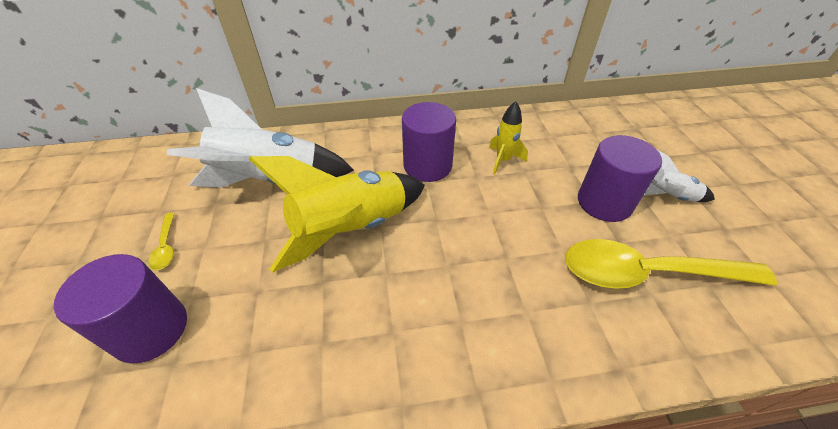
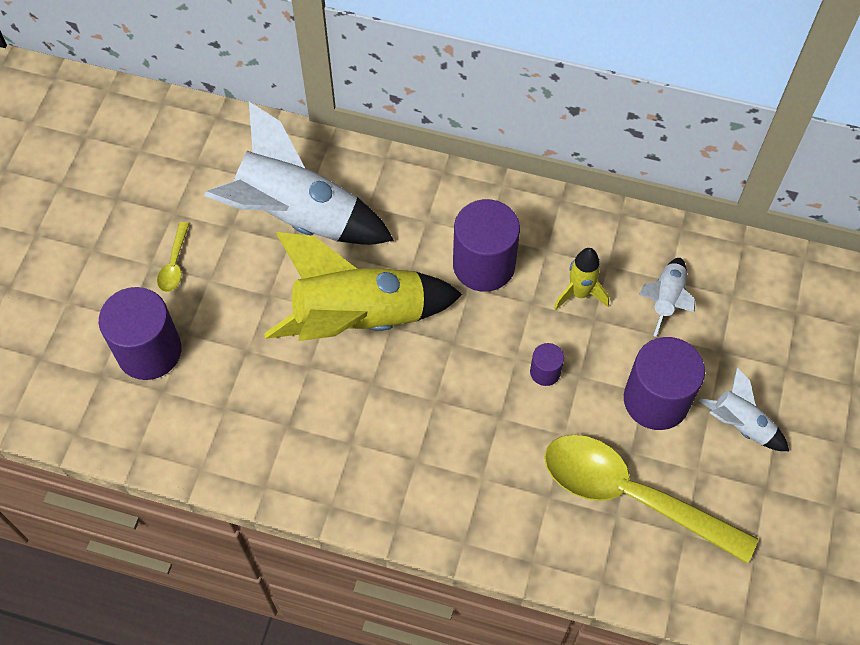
camera: 25 degrees right, 15 degrees up
(516, 213) = (545, 372): none -> purple cylinder
(559, 146) = (666, 300): none -> white rocket

